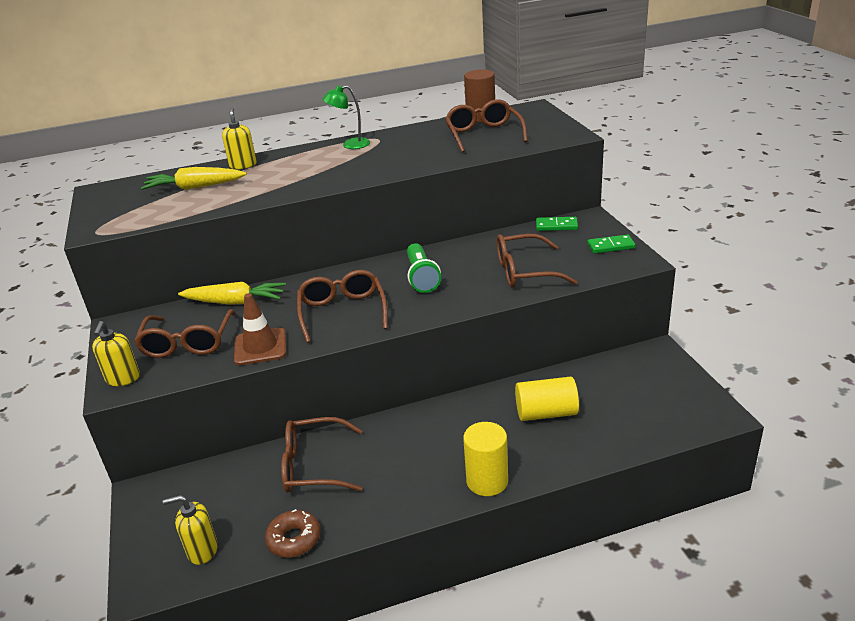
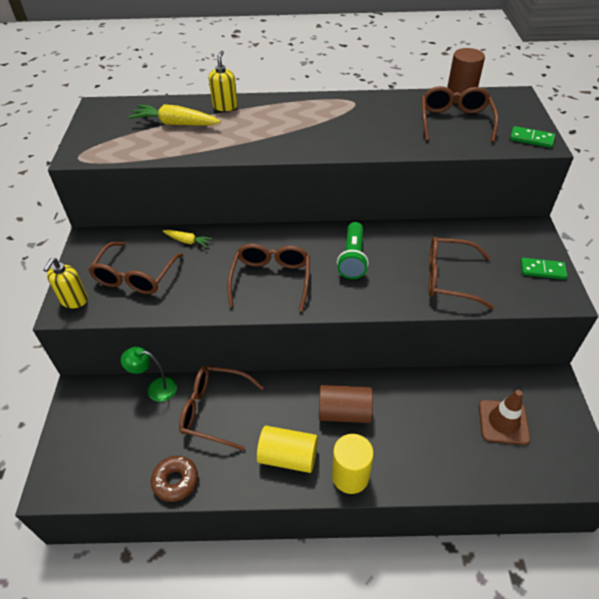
camera: 15 degrees right, 15 degrees up
(202, 550) = (104, 466): yellow soap dispenser -> none
(235, 302) = (188, 241): yellow carrot -> yellow carrot, size x0.56
(260, 347) = (191, 299): brown traffic cone -> brown traffic cone (503, 422)
(350, 145) = (326, 104): green lamp -> green lamp (155, 388)
(459, 430) = (344, 412): none -> brown cylinder
(546, 413) = (426, 418): yellow cylinder -> yellow cylinder (288, 457)
(556, 226) = (498, 230): green domino -> green domino (531, 139)

